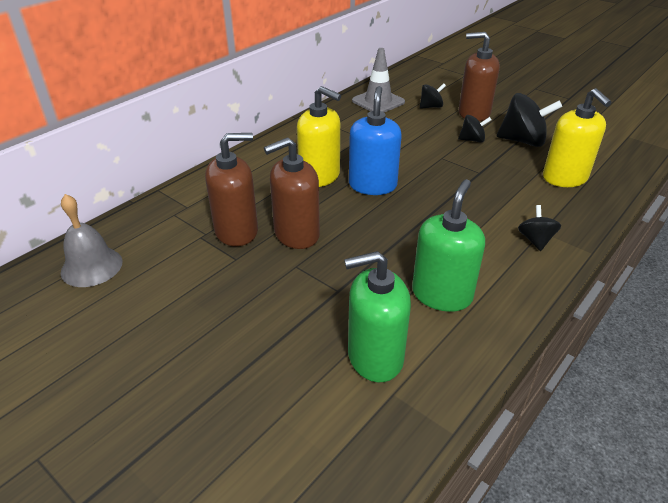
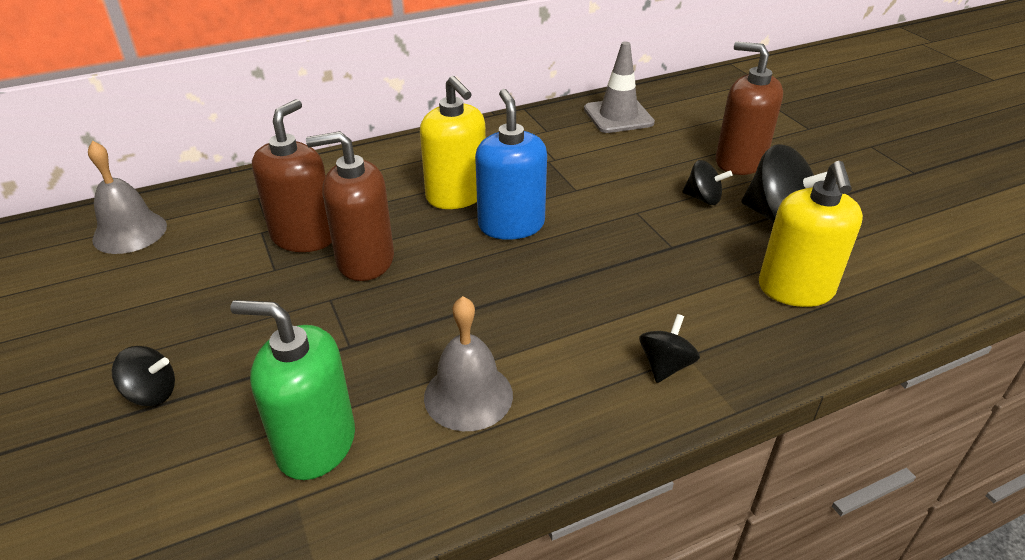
camera: 25 degrees right, 0 degrees up
(236, 231) = (304, 236): brown soap dispenser -> brown soap dispenser turned 75 degrees counterclockwise
(372, 185) = (511, 225): blue soap dispenser -> blue soap dispenser turned 45 degrees counterclockwise
(431, 107) = (685, 139): black spinning top -> black spinning top (151, 393)
(442, 294) = (468, 395): green soap dispenser -> grey bell

